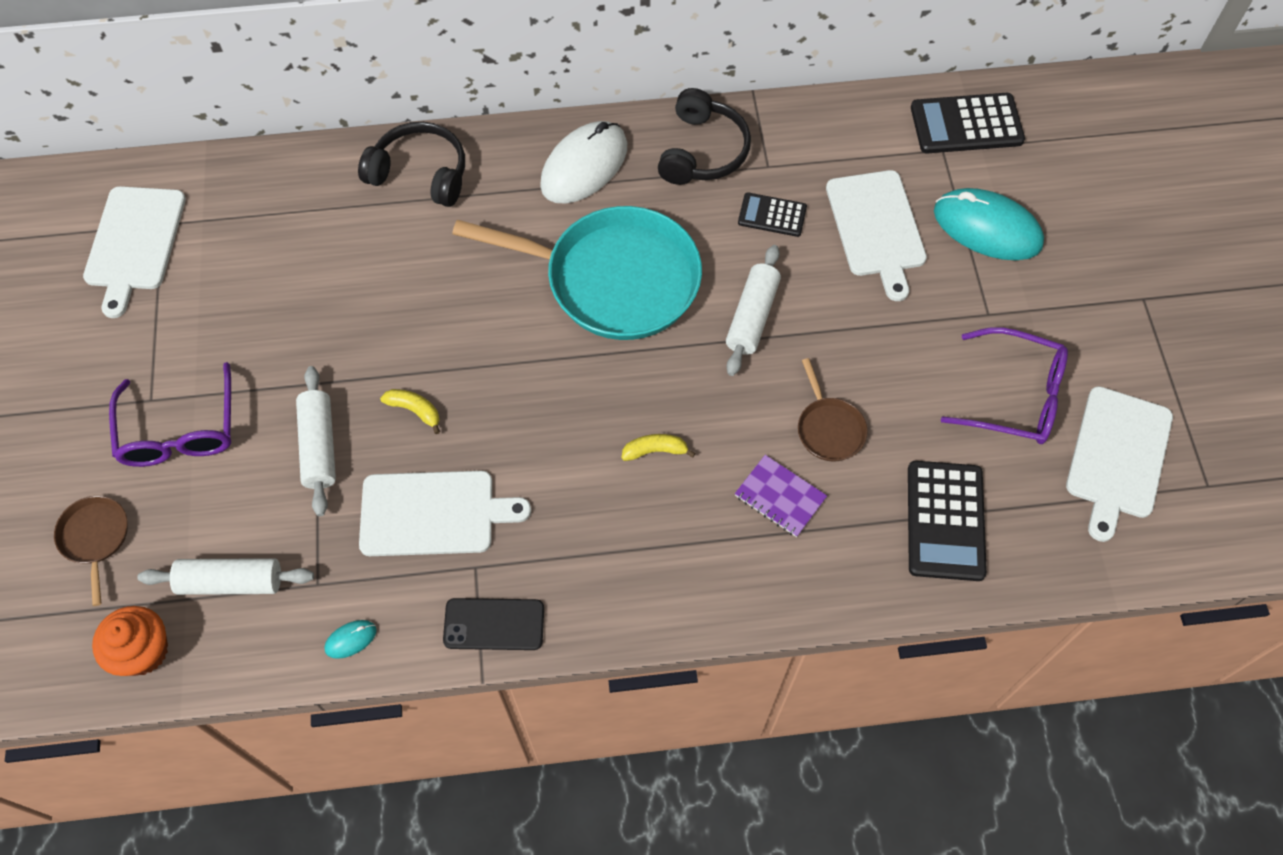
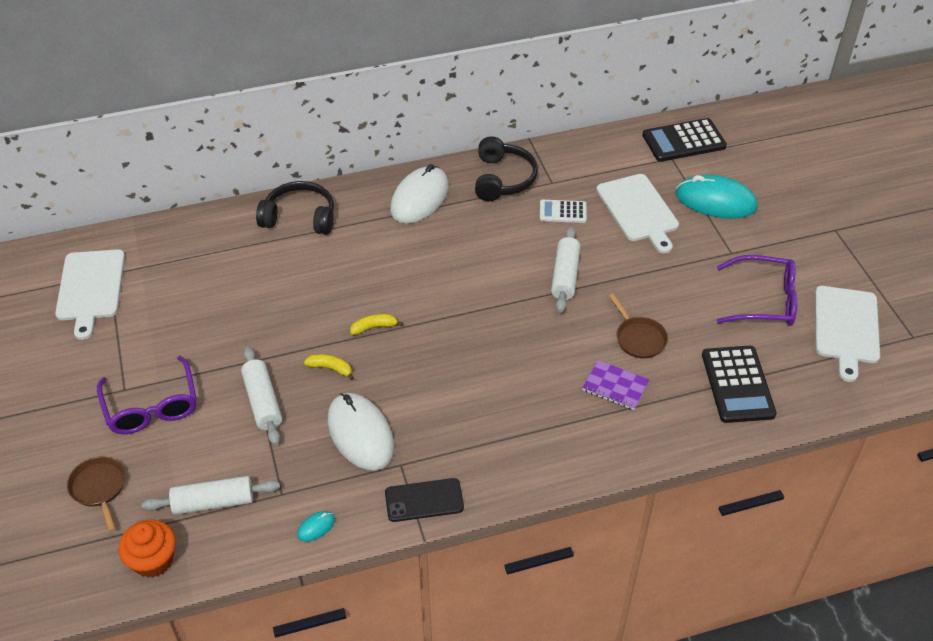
camera: 10 degrees left, 15 degrees down
(433, 513) = (360, 434): white cutting board -> white mouse
(613, 279) = (458, 266): turquoise pan -> none
(655, 450) = (516, 369): yellow banana -> yellow banana (374, 327)
(772, 215) = (563, 212): black calculator -> white calculator

